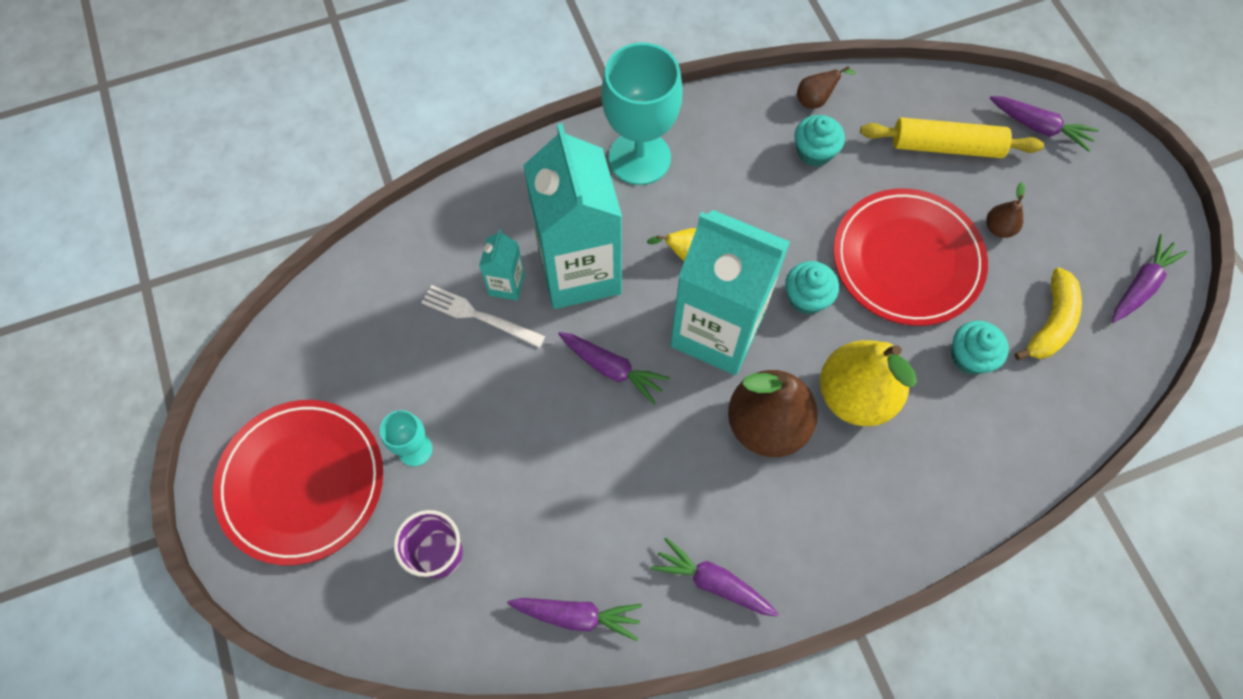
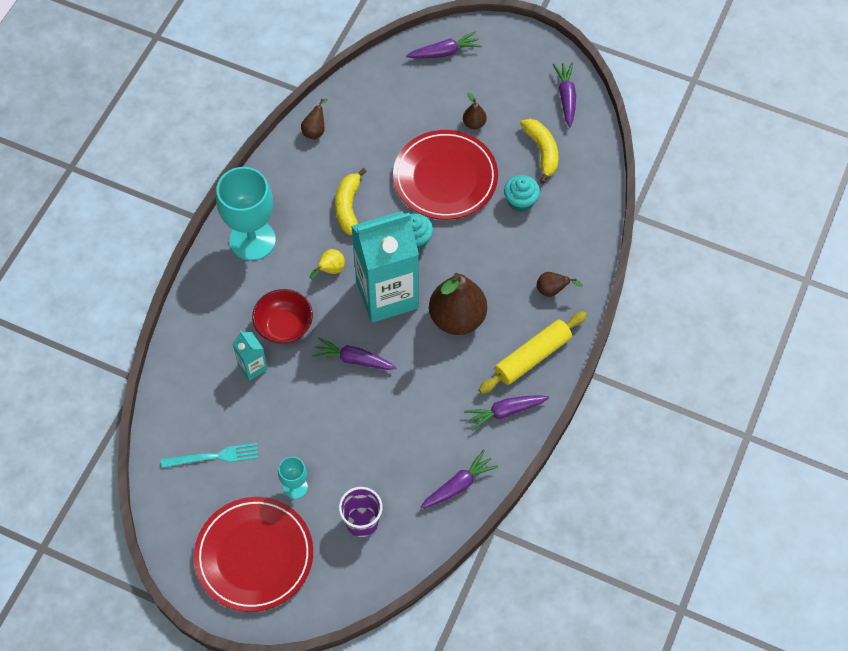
camera: 45 degrees left, 5 degrees down
(375, 341) = (214, 456): none -> turquoise fork
(479, 316) = (255, 395): white fork -> none
(579, 271) = (284, 326): turquoise carton -> red bowl
(612, 369) = (354, 359): purple carrot -> purple carrot turned 150 degrees counterclockwise
(770, 205) = (348, 207): none -> yellow banana
(814, 152) = (343, 160): turquoise cupcake -> none
(855, 395) = (485, 267): yellow pear -> none
(908, 491) = (552, 290): none -> brown pear
(946, 146) = (408, 101): yellow rolling pin -> yellow rolling pin (532, 357)

